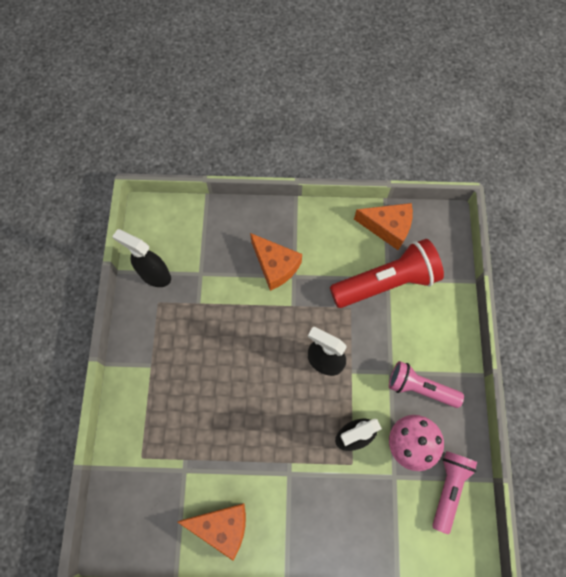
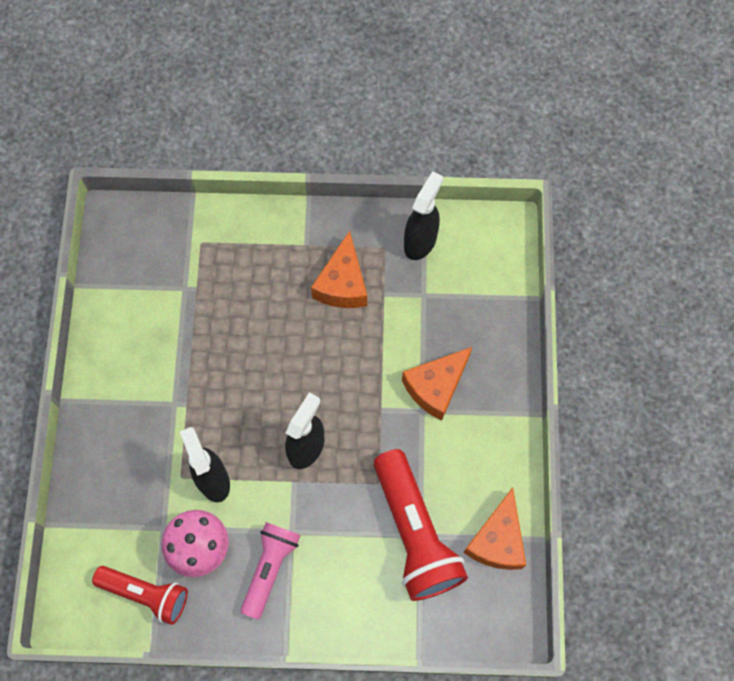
camera: 90 degrees right, 0 degrees up
(222, 526) = (122, 331): orange cheese -> orange cheese (342, 284)
(448, 488) = (146, 594): pink flashlight -> red flashlight

